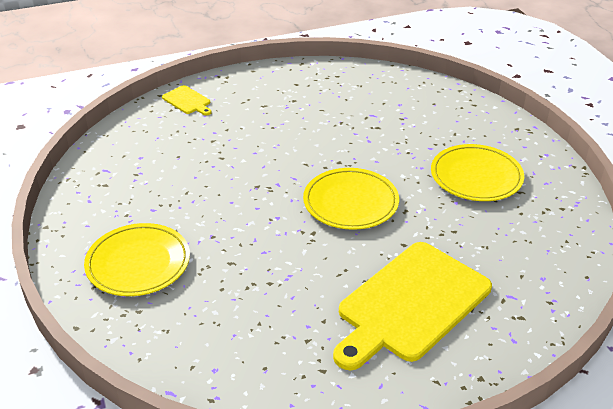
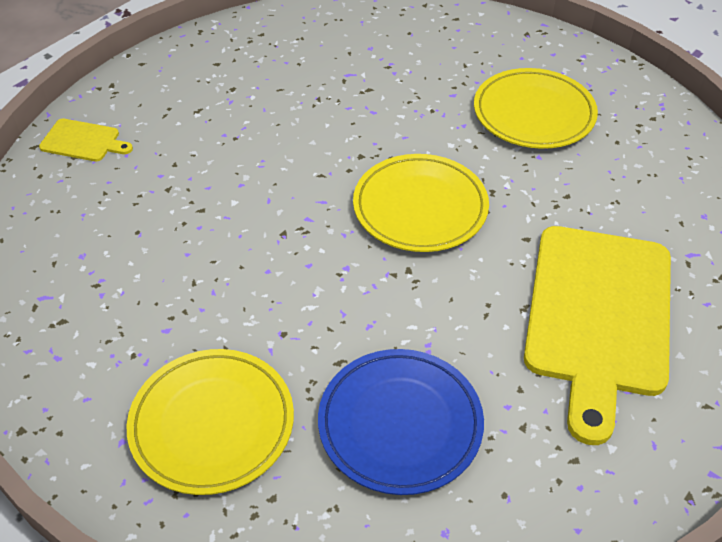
camera: 30 degrees left, 10 degrees up
(237, 307) = (400, 424): none -> blue plate

